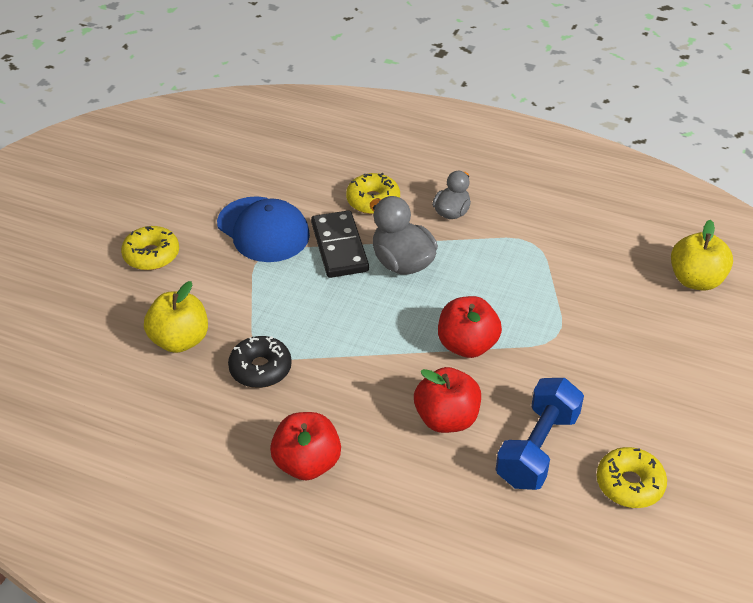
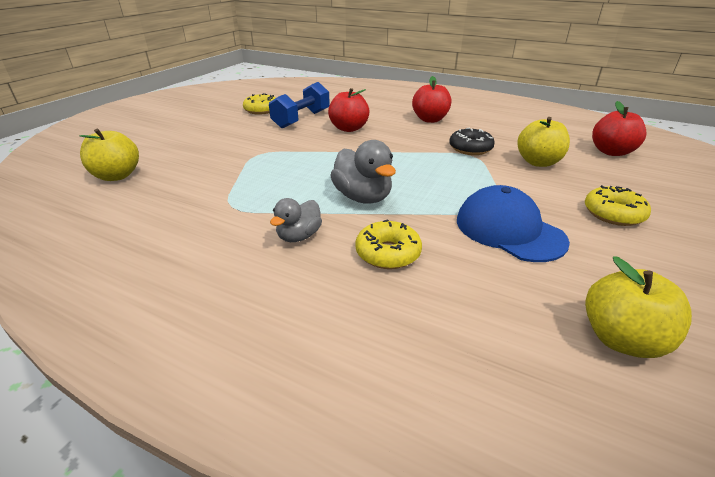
camera: 175 degrees left, 10 degrees down
(227, 152) = (621, 339): none -> yellow apple
(339, 247) = (423, 211): black domino -> none
(467, 345) = (324, 152): red apple -> red apple (611, 152)

